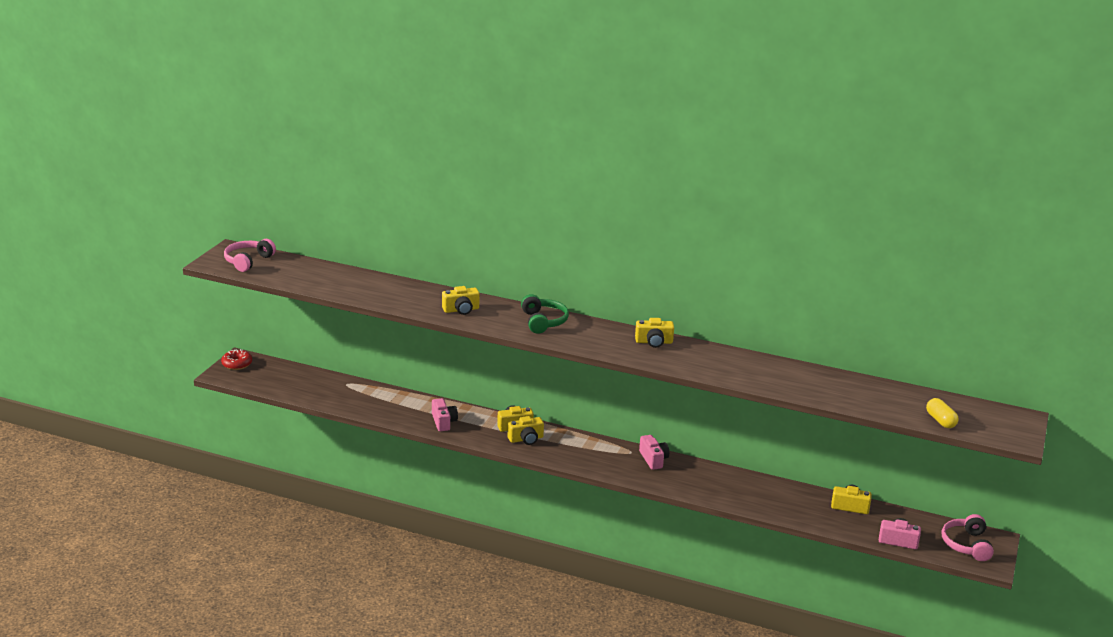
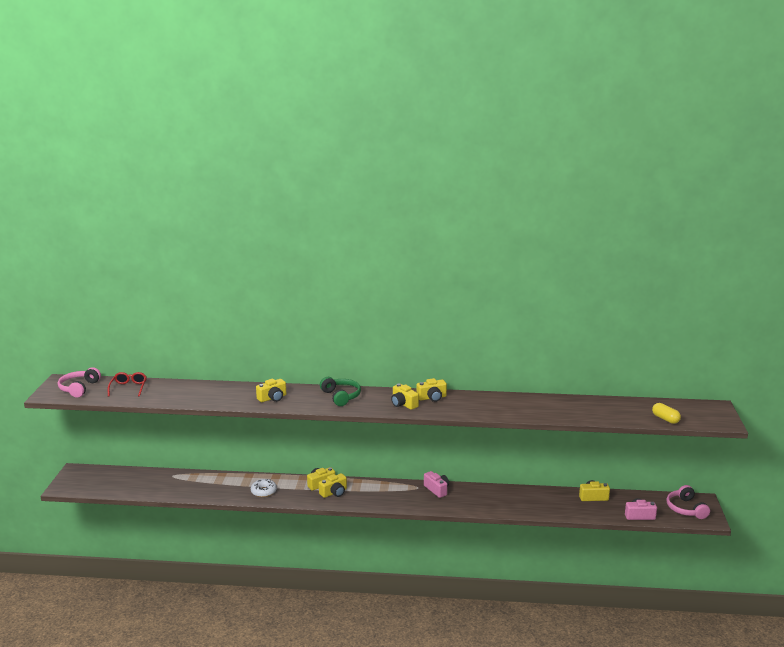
camera: 15 degrees left, 5 degrees down
(237, 364) = (74, 476): red donut -> none
(302, 270) = (128, 388): none -> red glasses
(443, 422) = (263, 491): pink camera -> white donut
(614, 344) = (403, 404): none -> yellow camera

